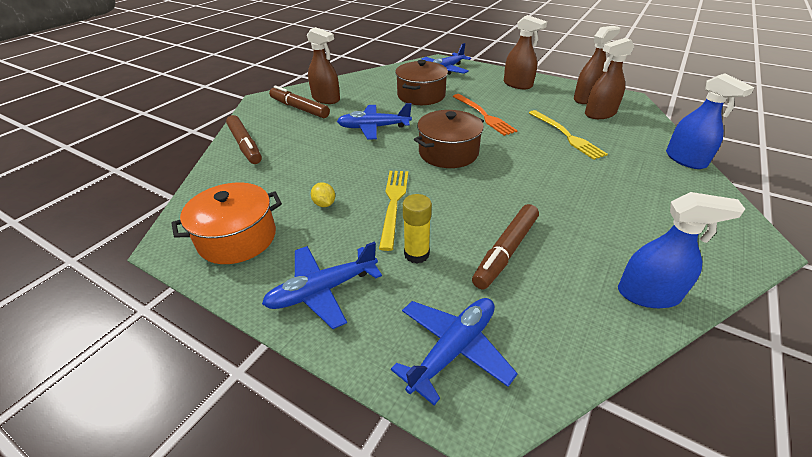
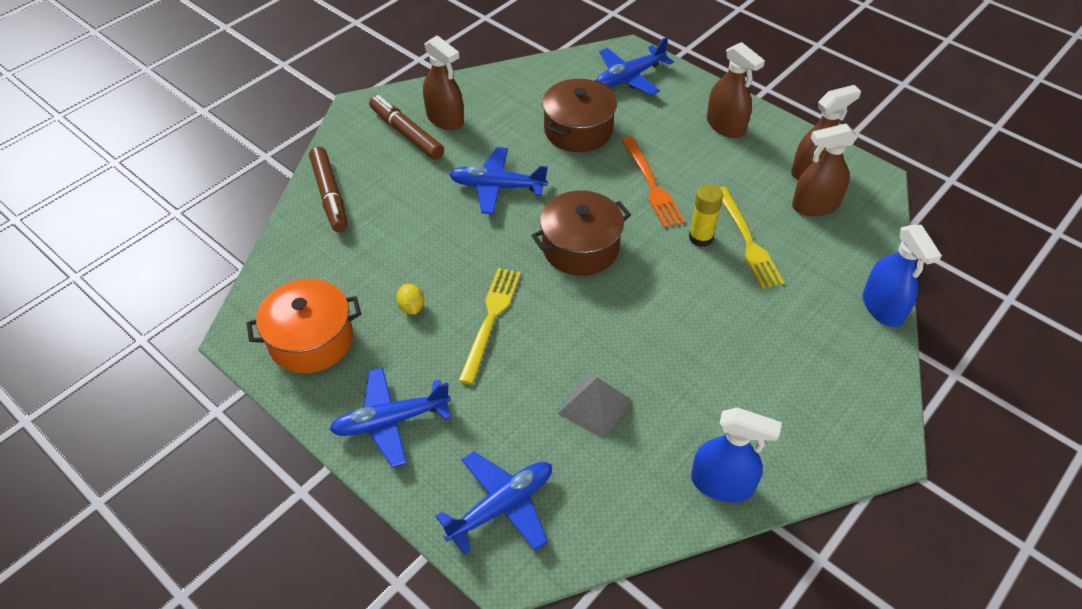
camera: 10 degrees right, 10 degrees up
(416, 254) = (497, 393): yellow glue stick -> yellow glue stick (701, 238)
(505, 251) = (594, 406): brown marker -> grey pyramid

